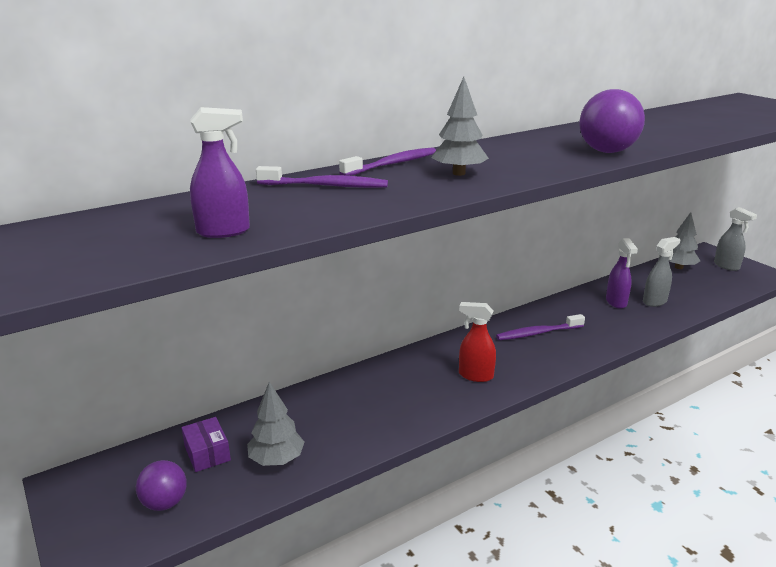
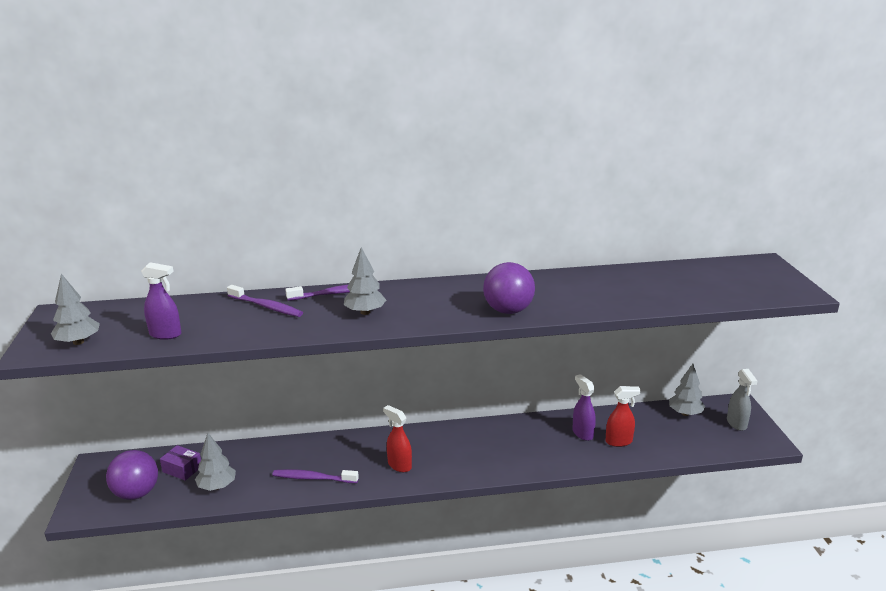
camera: 25 degrees right, 0 degrees up
(85, 262) = (78, 342): none -> grey tree
(165, 503) = (136, 493): purple ball -> purple ball, size x1.54
(207, 453) = (182, 469): purple box -> purple box turned 60 degrees counterclockwise
(538, 333) = (484, 443): purple toothbrush -> purple toothbrush (313, 478)
(616, 302) = (582, 433): purple spray bottle -> purple spray bottle turned 135 degrees clockwise
(655, 301) = (619, 441): grey spray bottle -> red spray bottle

